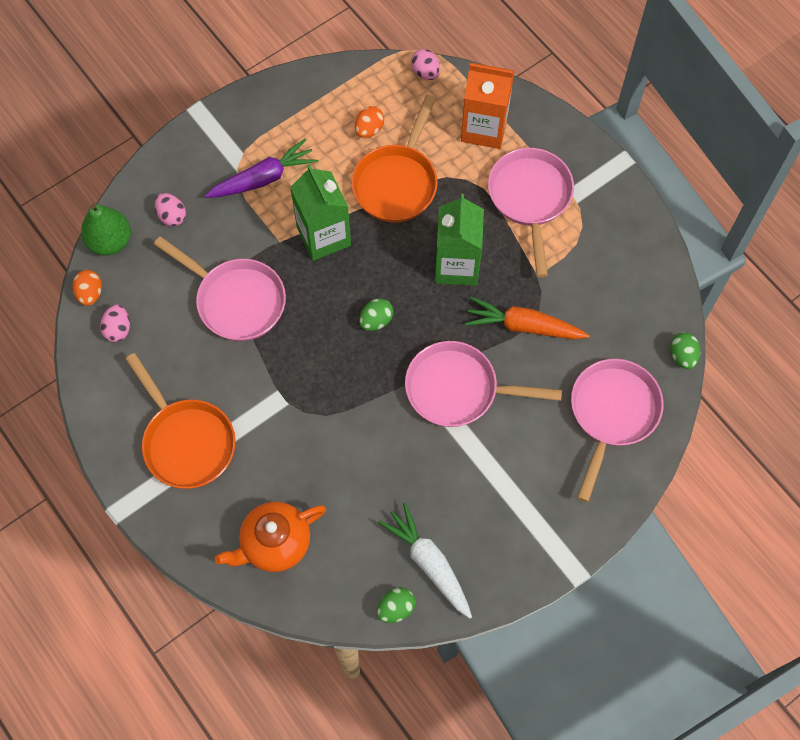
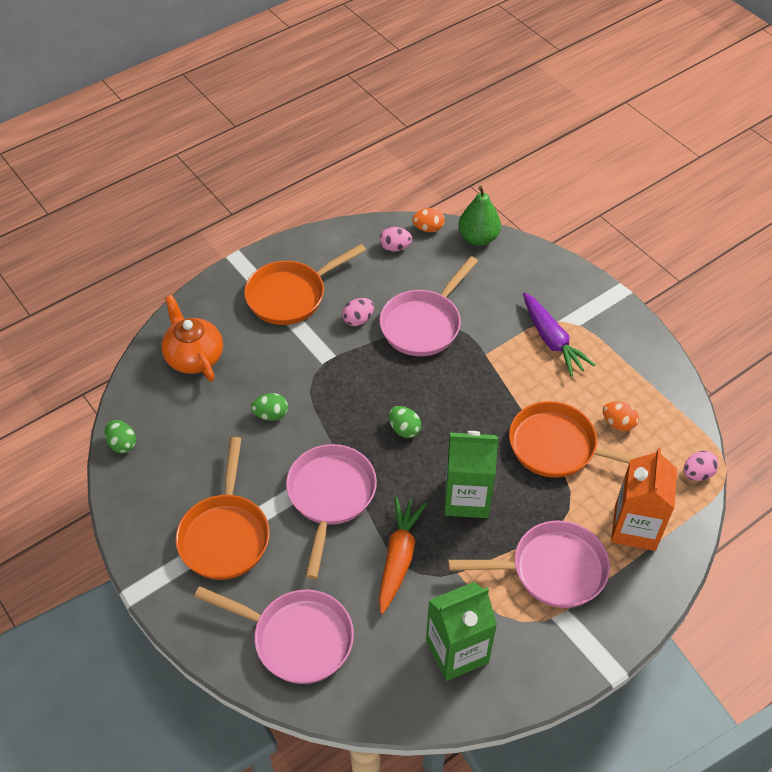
camera: 90 degrees right, 15 degrees down
(172, 216) = (506, 277): pink egg -> pink egg (358, 320)
(323, 236) = (493, 387): green carton -> green carton (457, 651)
(429, 563) = (160, 470): white carrot -> none
(506, 487) = (225, 535): none -> orange pan
(682, 356) = (362, 718): green egg -> green egg (271, 415)

